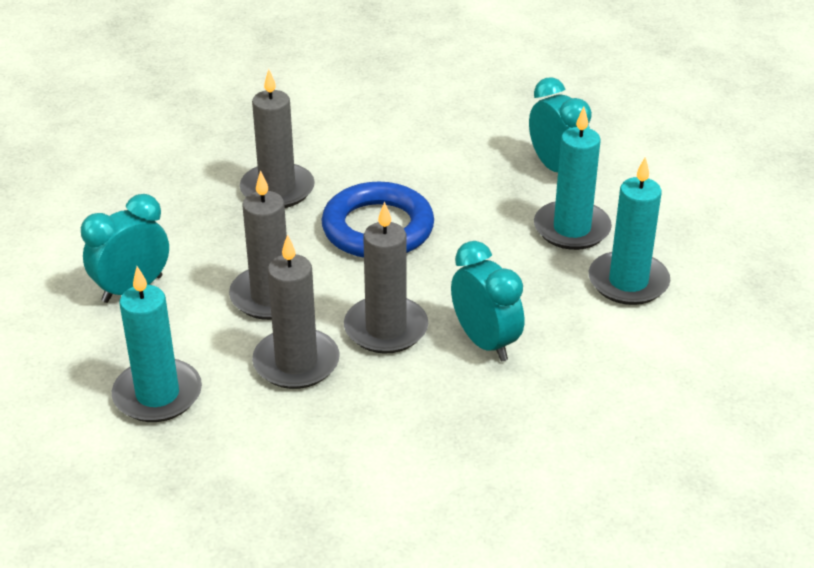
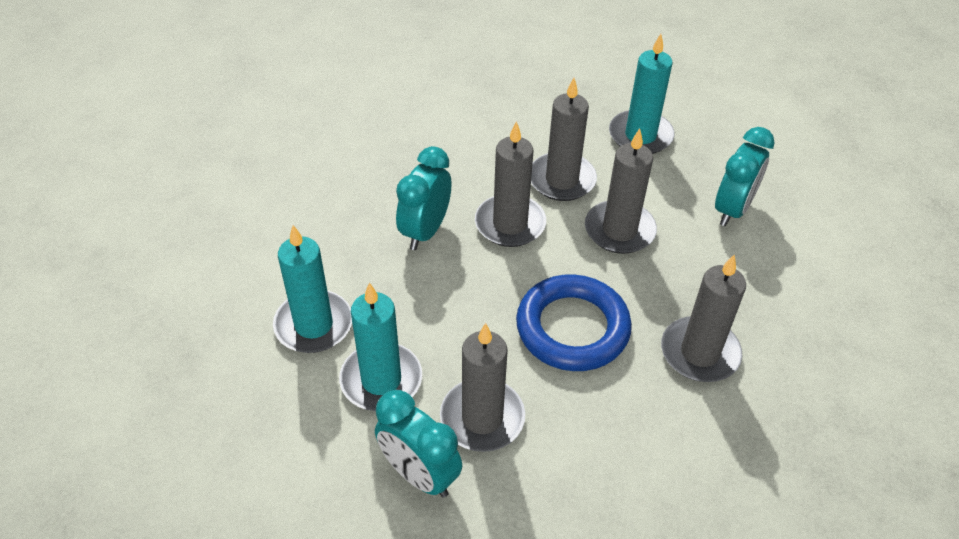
camera: 160 degrees right, 10 degrees up
(485, 342) = (425, 231): turquoise clock -> turquoise clock turned 75 degrees clockwise
(492, 188) = (482, 418): none -> grey candle

